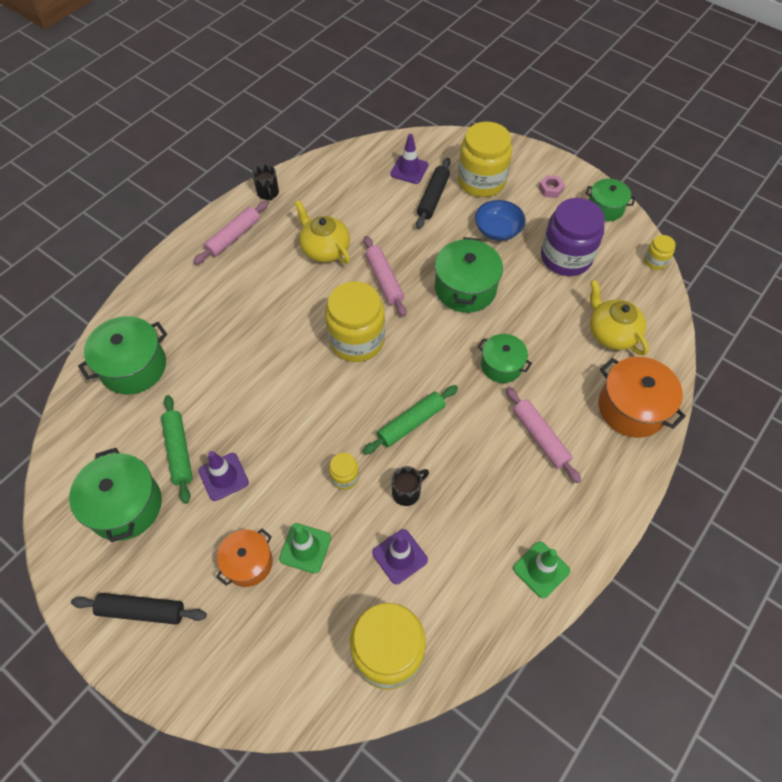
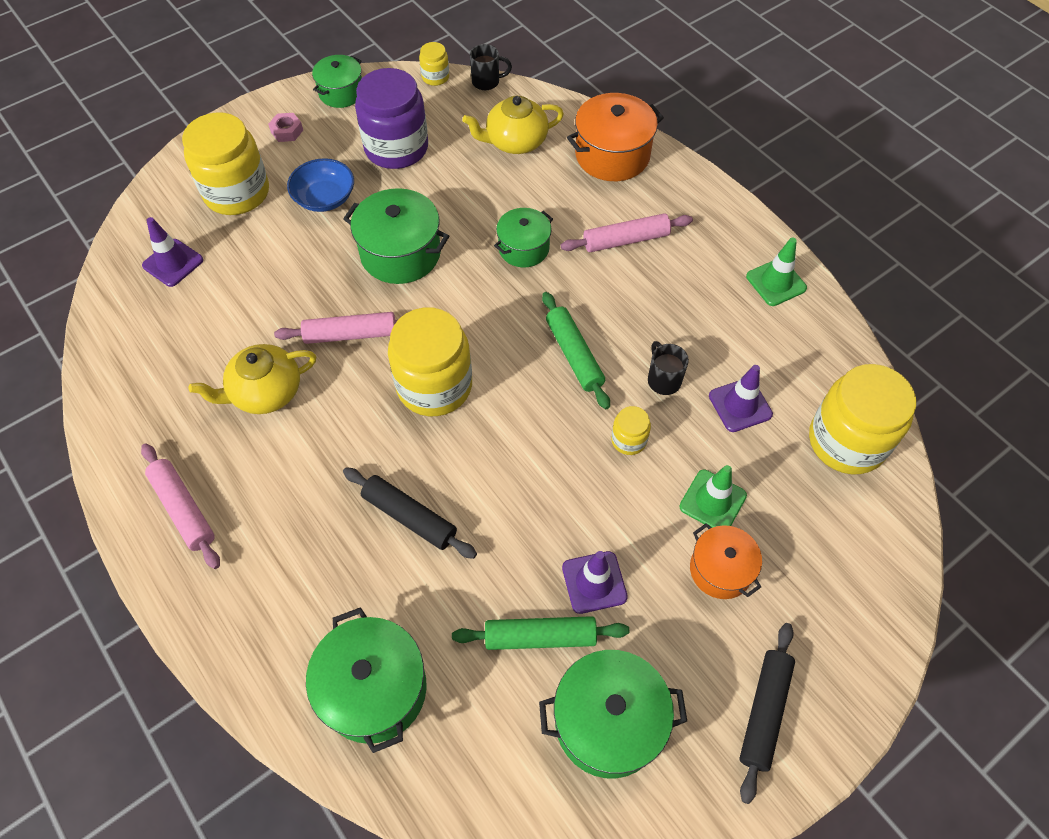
camera: 75 degrees left, 0 degrees up
(268, 193) = (120, 446): black mug -> black mug (487, 82)
(433, 198) = (237, 249): black rolling pin -> black rolling pin (409, 517)

